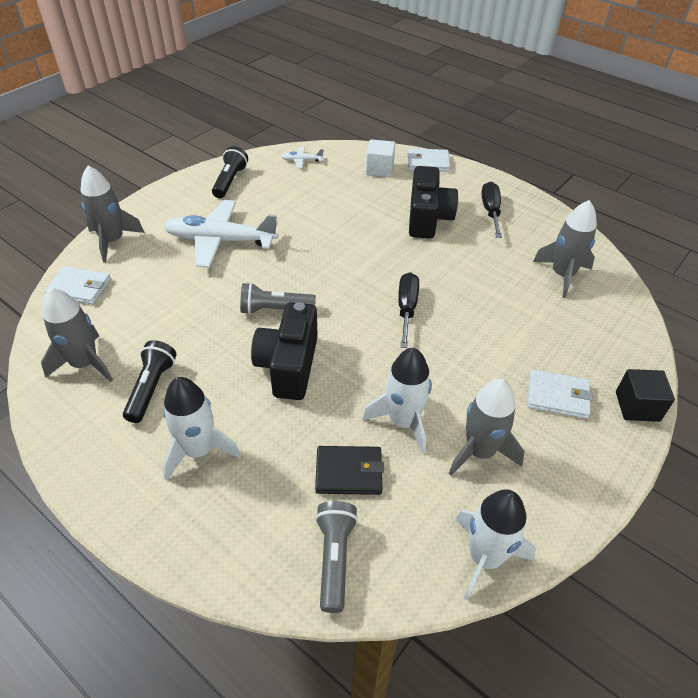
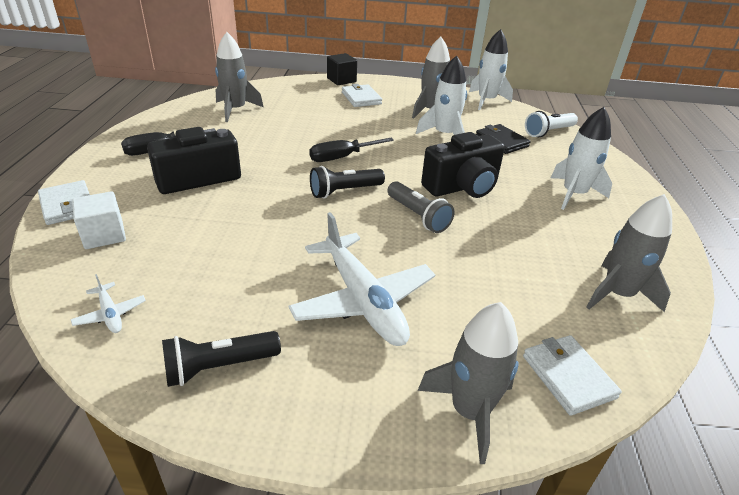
camera: 125 degrees left, 10 degrees down
(151, 388) = (573, 240): black flashlight -> black flashlight (344, 191)
(334, 558) = (548, 132): grey flashlight -> white flashlight

